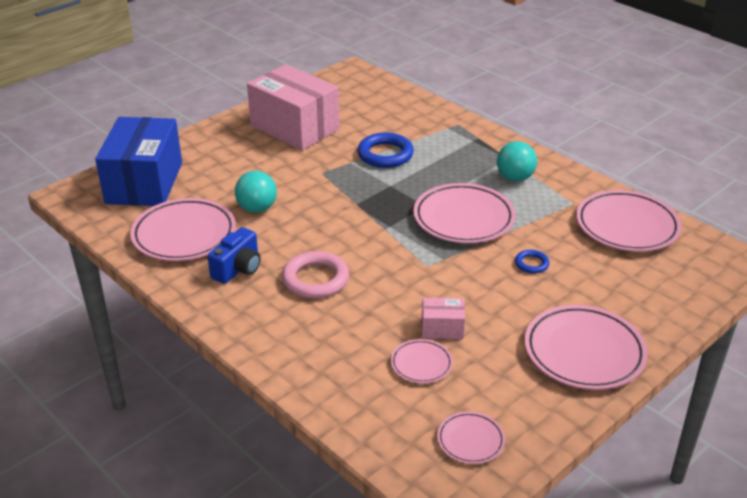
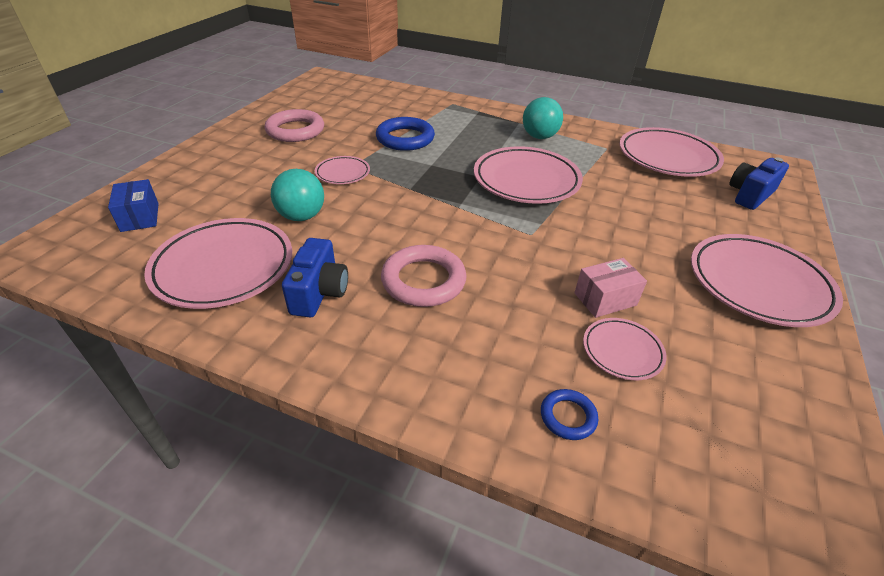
camera: 25 degrees left, 5 degrees up
(144, 183) = (140, 217): blue box -> blue box, size x0.43
(295, 127) = (295, 130): pink box -> pink ring
(470, 440) = (766, 439): pink plate -> pink plate (342, 173)
(531, 264) = (625, 208): blue ring -> blue ring (568, 417)
(670, 281) = (750, 195): none -> blue camera

